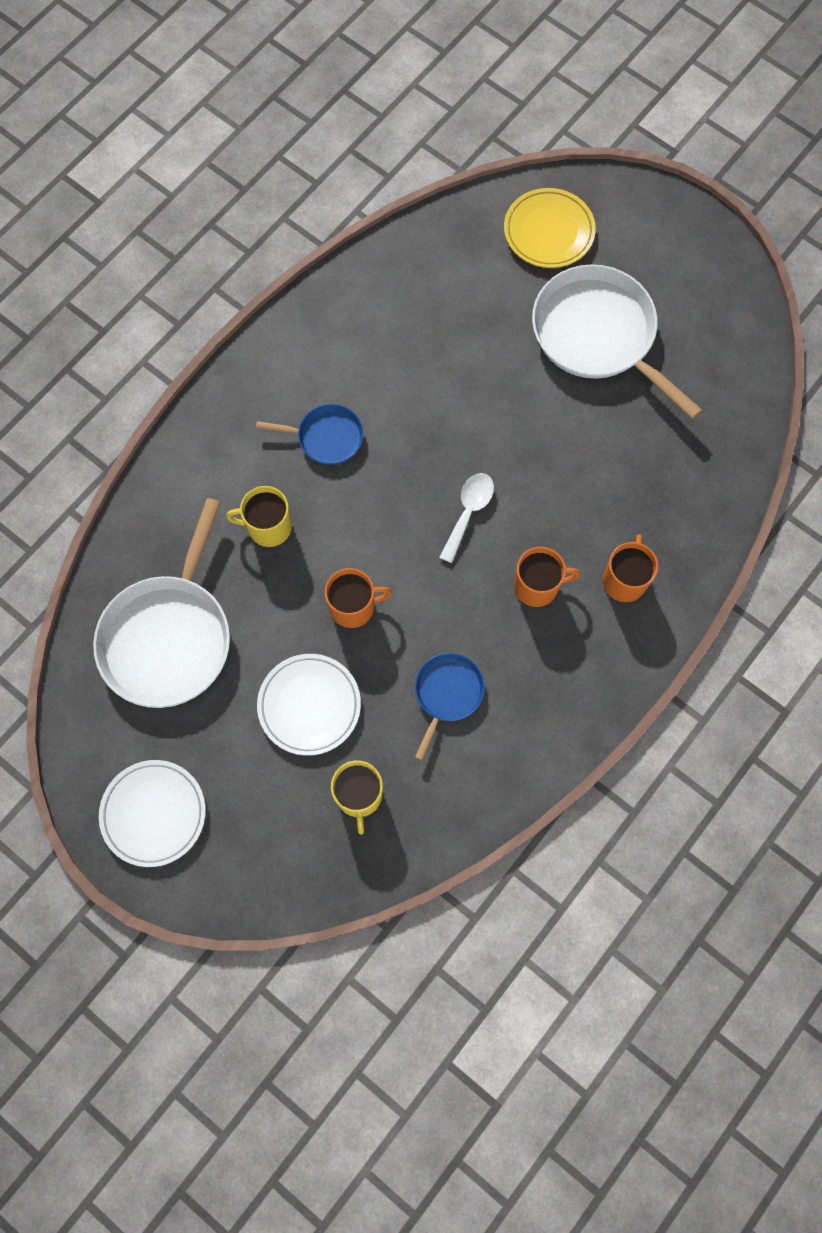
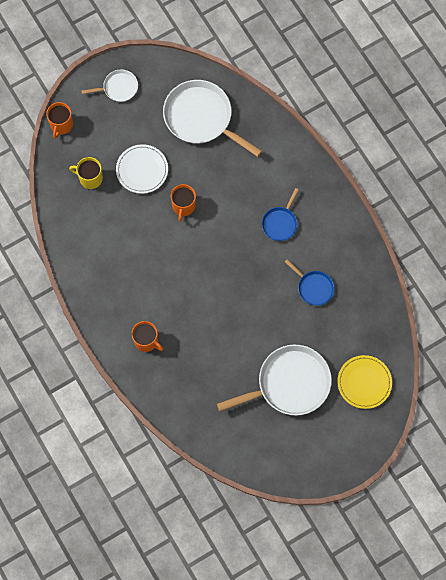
camera: 110 degrees right, 0 degrees up
(154, 813) = (118, 88): white plate -> white pan
(268, 527) = (241, 180): yellow mug -> none
(447, 693) = (122, 234): blue pan -> blue pan (314, 288)
(468, 512) = (212, 278): white spoon -> none
(537, 586) = (160, 297): orange mug -> orange mug (61, 125)

